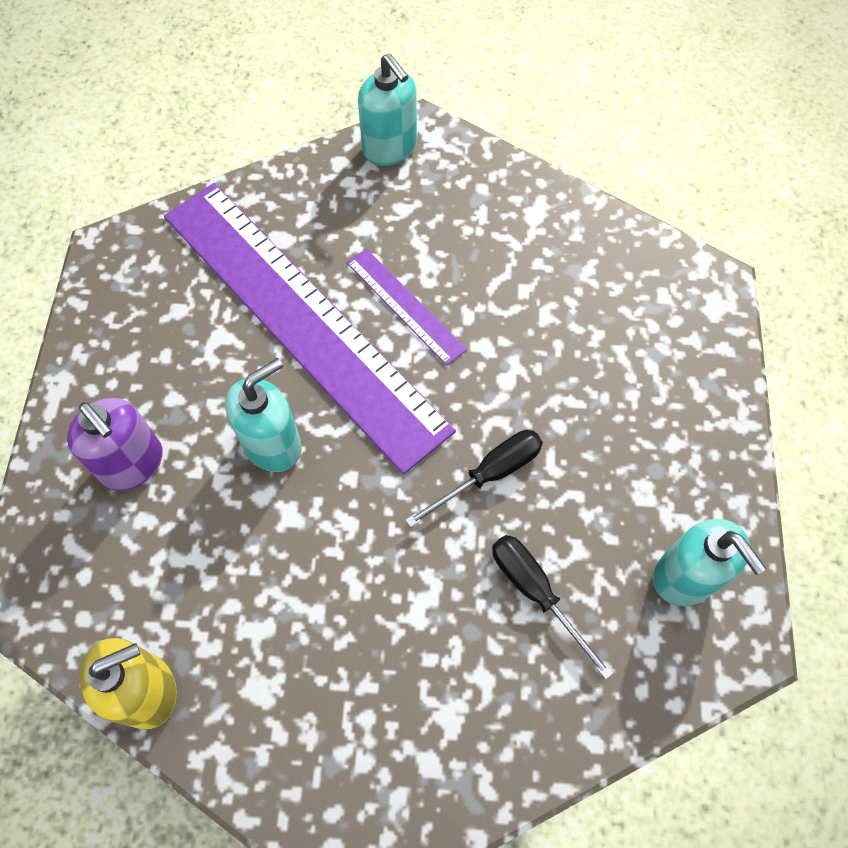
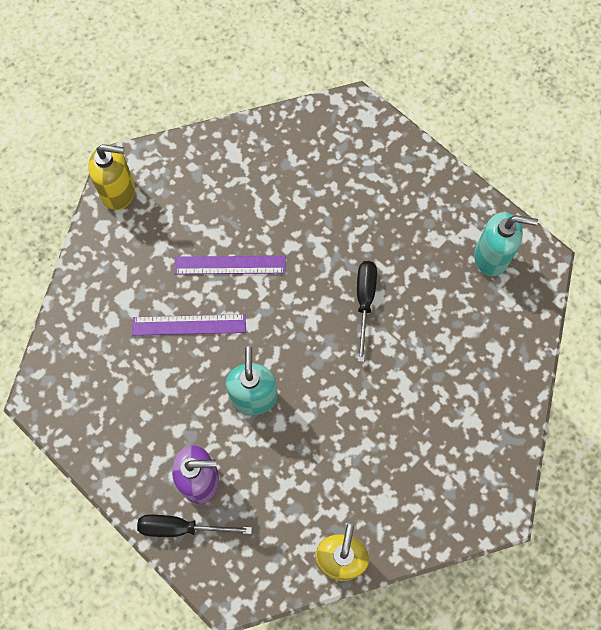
camera: 50 degrees left, 5 degrees up
(301, 319) = (189, 325): purple ruler -> purple ruler, size x0.41
(390, 148) = (119, 192): turquoise soap dispenser -> yellow soap dispenser
(536, 592) = (443, 330): black screwdriver -> black screwdriver (181, 527)

